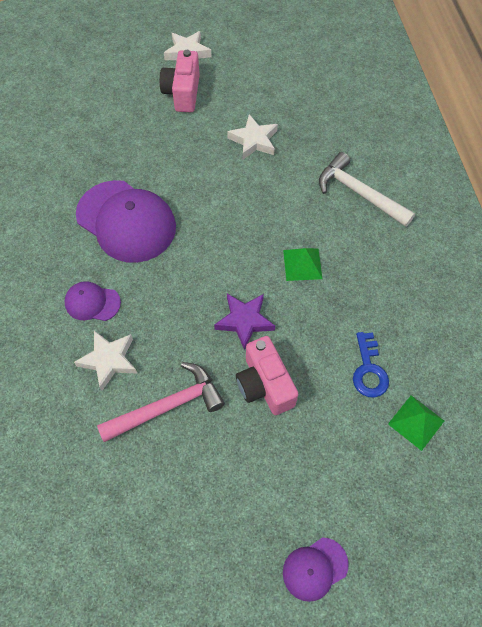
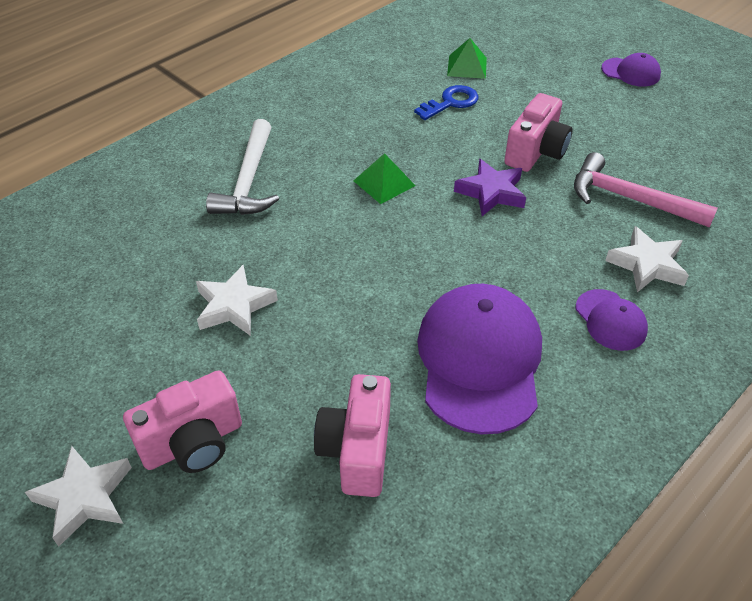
camera: 125 degrees left, 15 degrees down
(125, 145) = (357, 450): none -> pink camera

